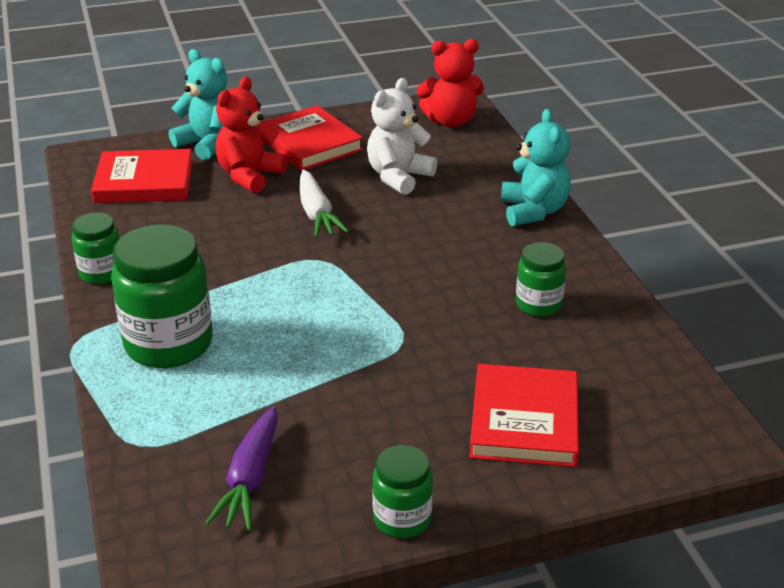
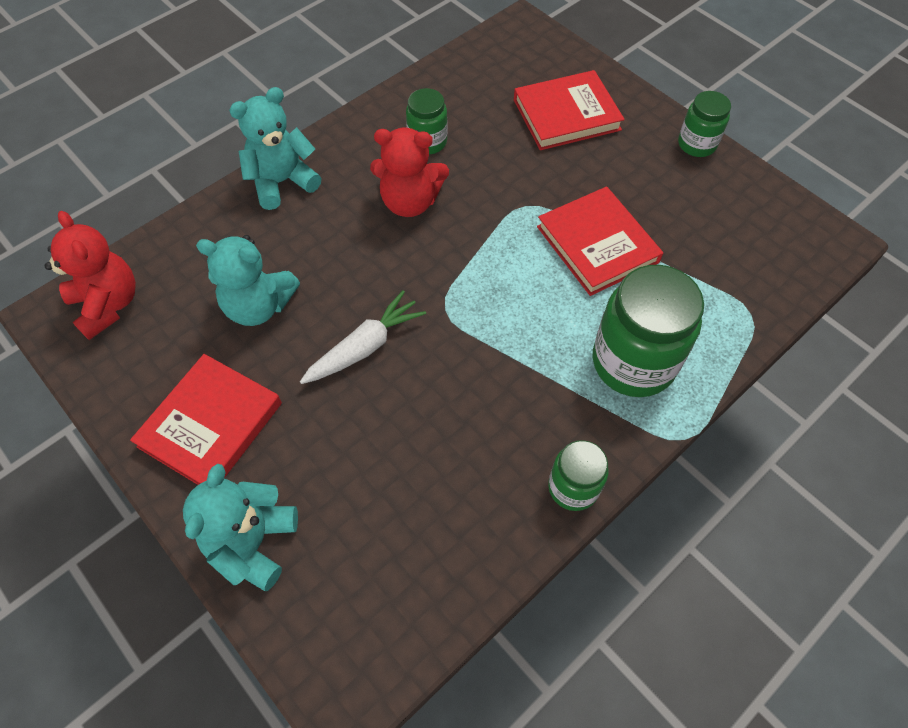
camera: 115 degrees left, 25 degrees up
(144, 182) = (378, 563): red book -> red book (597, 244)
(249, 176) = (314, 450): red teddy bear -> red teddy bear (410, 202)
(250, 479) = (727, 233): purple carrot -> none
(398, 177) = (259, 306): white teddy bear -> turquoise teddy bear

